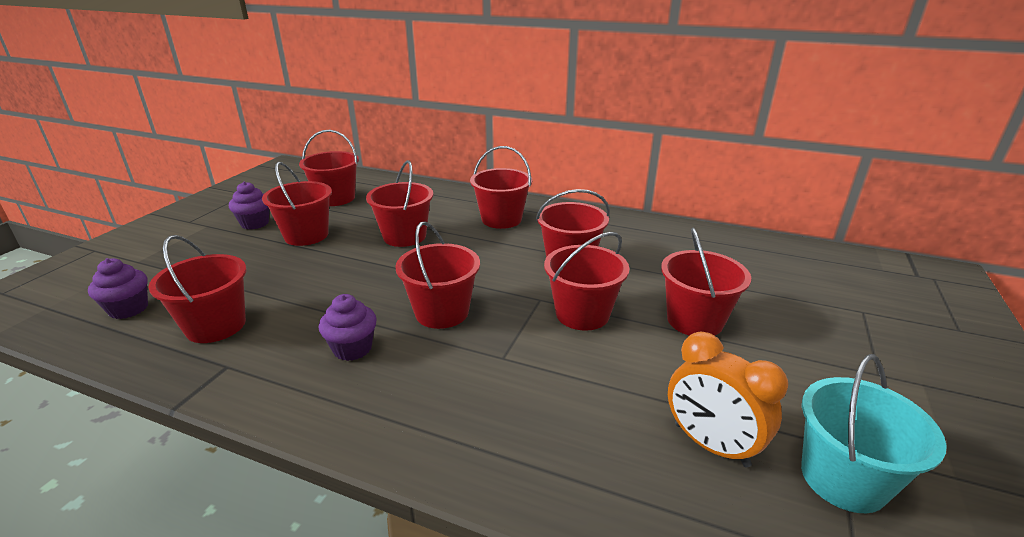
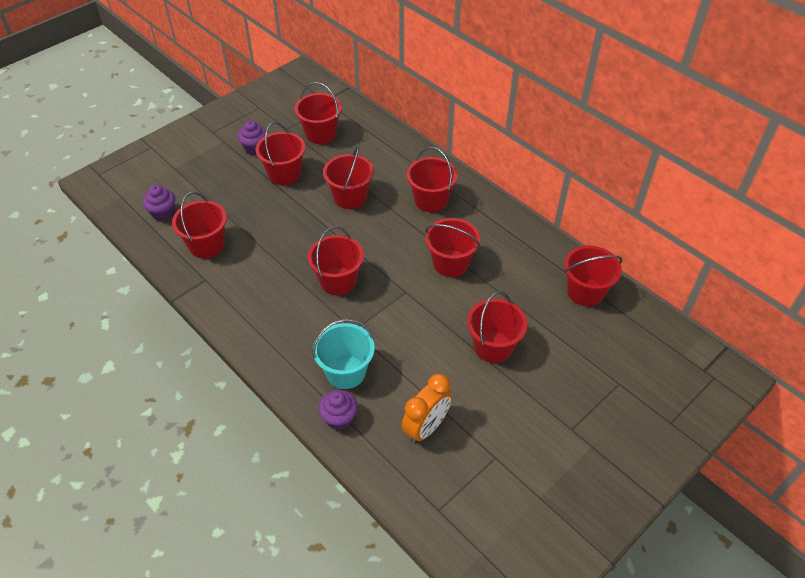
camera: 25 degrees right, 20 degrees up
(352, 348) = (274, 291): purple cupcake -> purple cupcake (339, 419)
(582, 314) = (424, 314): red bucket -> red bucket (585, 292)
(710, 445) = (426, 428): orange clock -> orange clock turned 120 degrees counterclockwise
(843, 479) = (478, 472): turquoise bucket -> turquoise bucket (346, 372)

